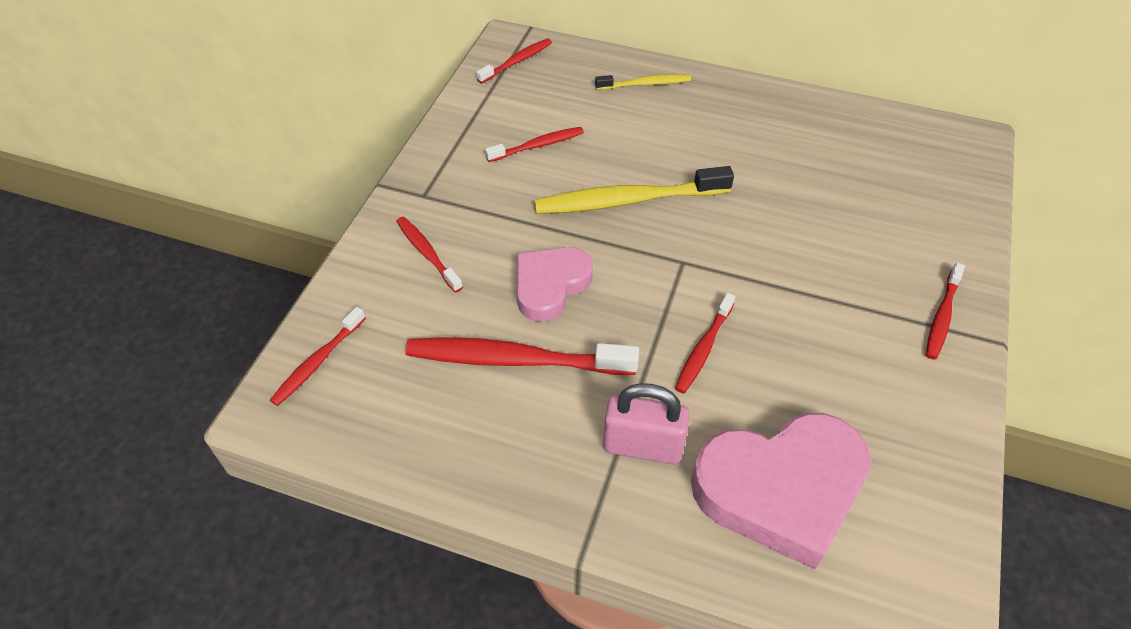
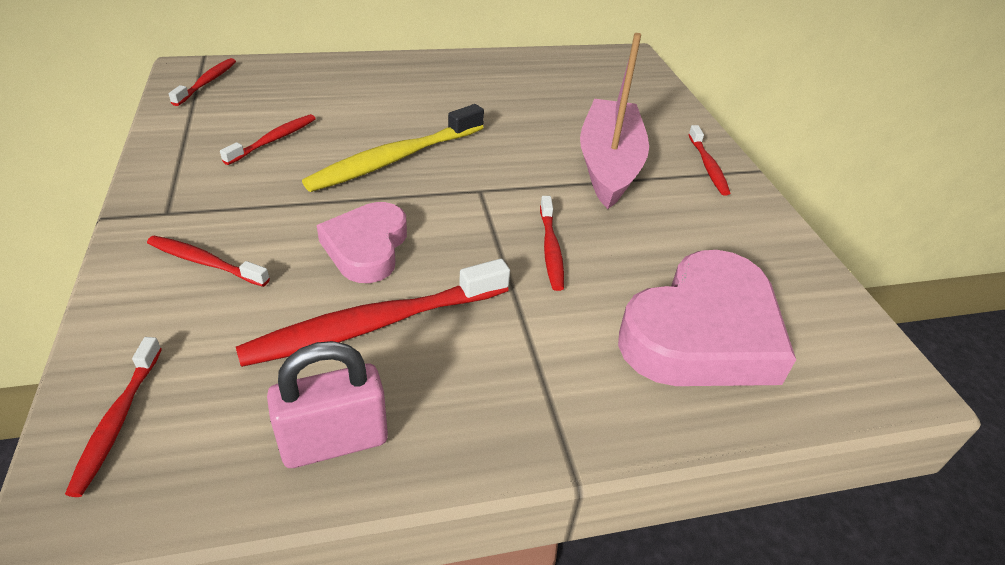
camera: 35 degrees left, 10 degrees down
(642, 446) = (559, 349): pink padlock -> pink padlock (334, 441)
(645, 84) = (349, 74): yellow toothbrush -> none
(831, 276) = (609, 164): none -> pink boat

